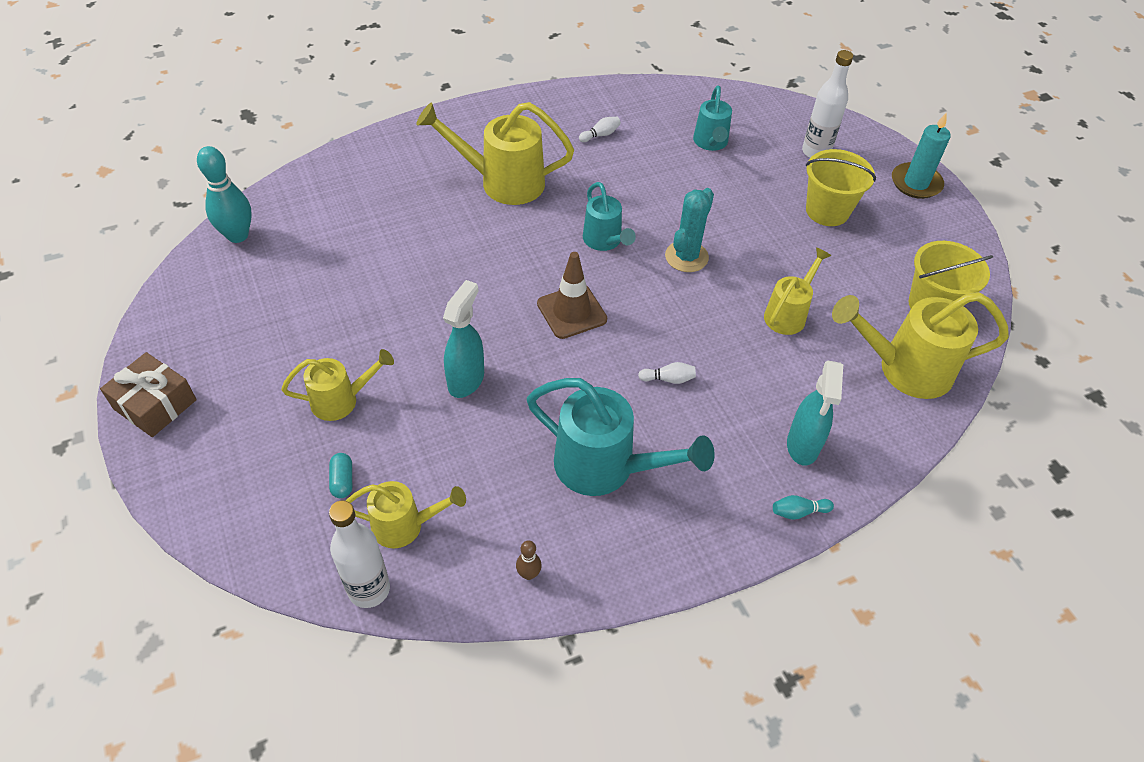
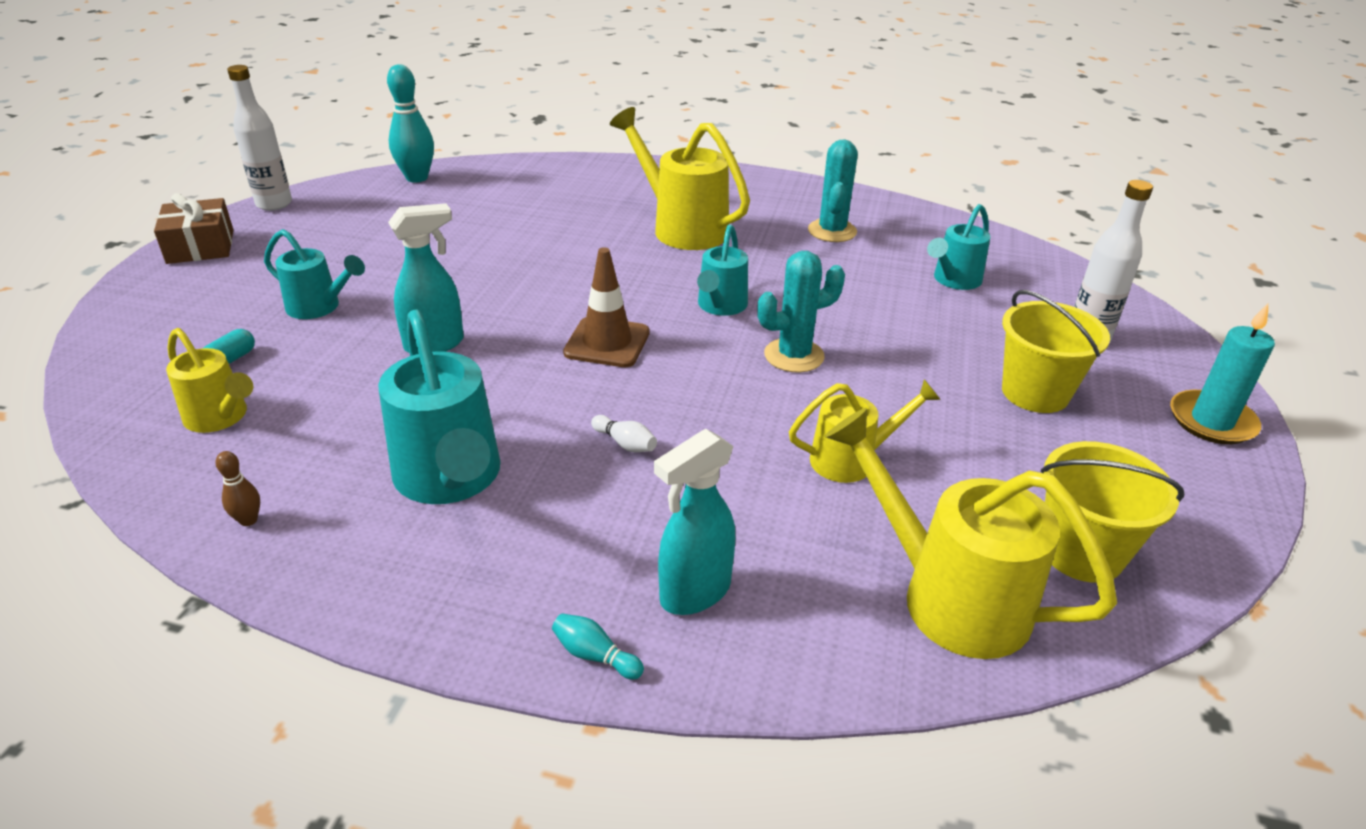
camera: 40 degrees right, 15 degrees down
(341, 400) = (319, 307): yellow watering can -> turquoise watering can
(369, 589) = (121, 445): white bottle -> white bottle (274, 204)
(600, 135) = (832, 231): white bowling pin -> turquoise cactus

